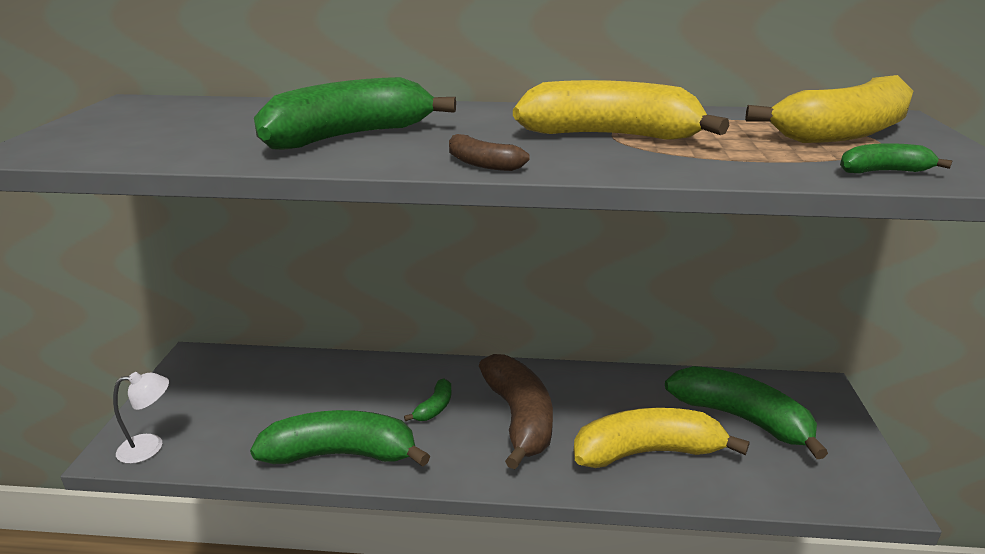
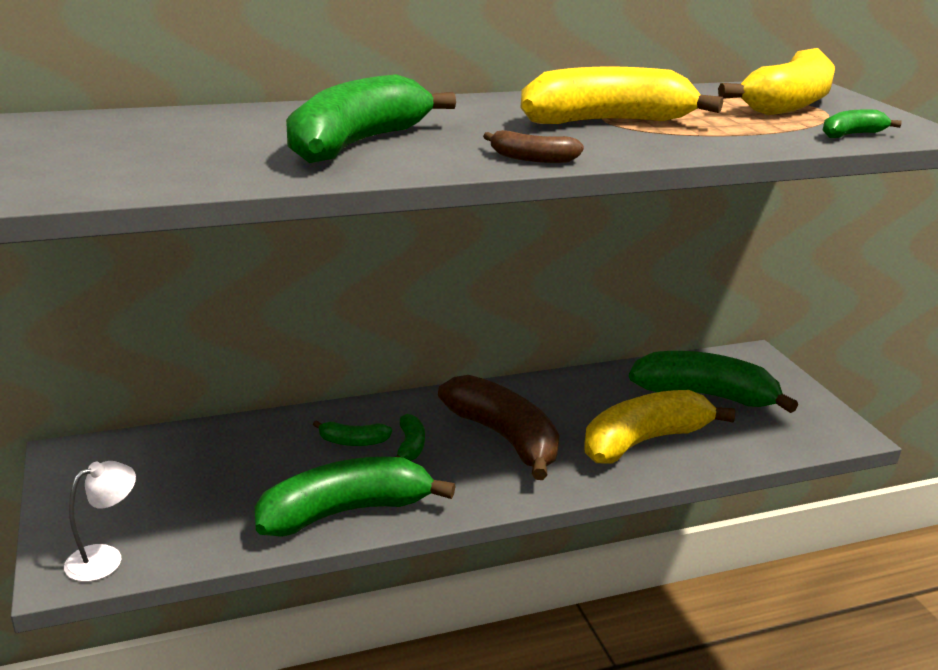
camera: 25 degrees left, 0 degrees up
(393, 393) = (353, 441): none -> green banana

